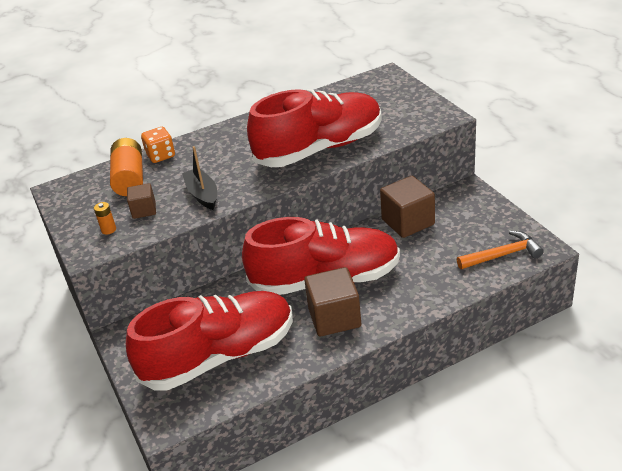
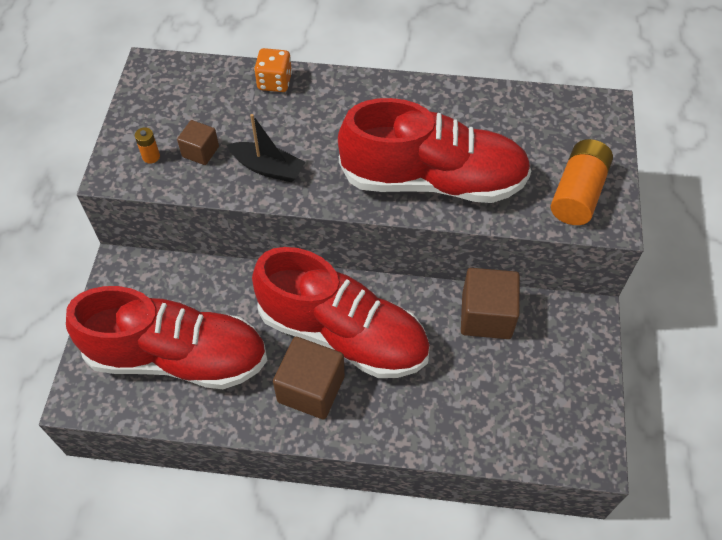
camera: 30 degrees right, 20 degrees up
(130, 178) = (222, 96): orange battery -> orange battery (577, 193)
(202, 195) = (268, 168): black boat -> black boat turned 105 degrees clockwise
(502, 255) = (543, 434): orange hammer -> none

